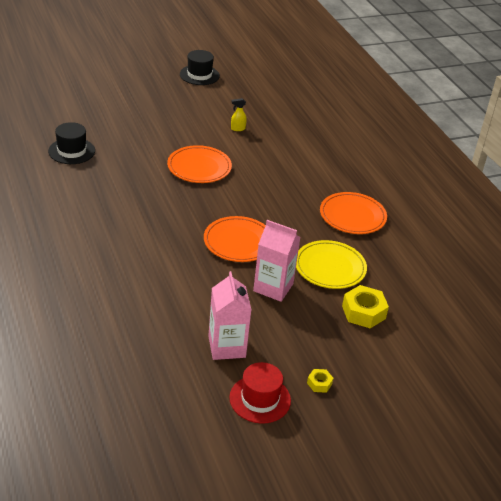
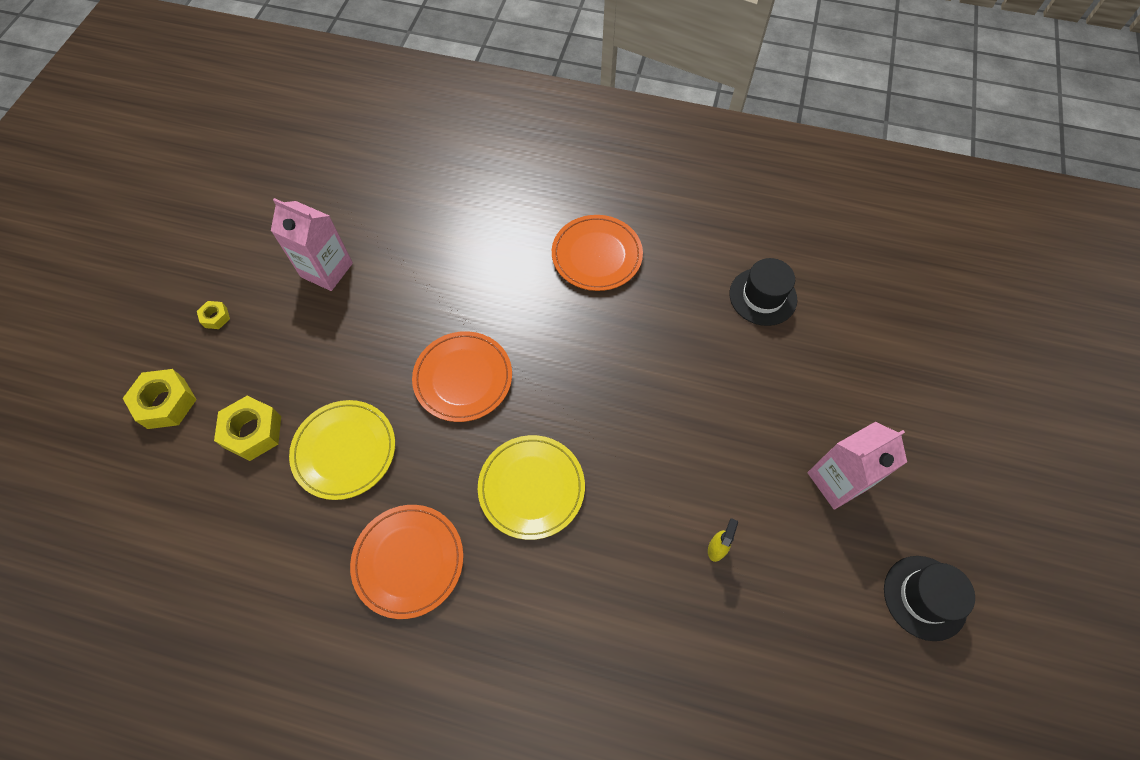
camera: 130 degrees right, 25 degrees up
(199, 167) = (643, 427): orange plate -> orange plate (596, 255)
(260, 399) = (247, 258): red hat -> none
(272, 191) = (531, 488): none -> yellow plate
(273, 287) = (365, 364): pink carton -> pink carton (837, 481)
(395, 366) = (166, 403): none -> yellow nut

